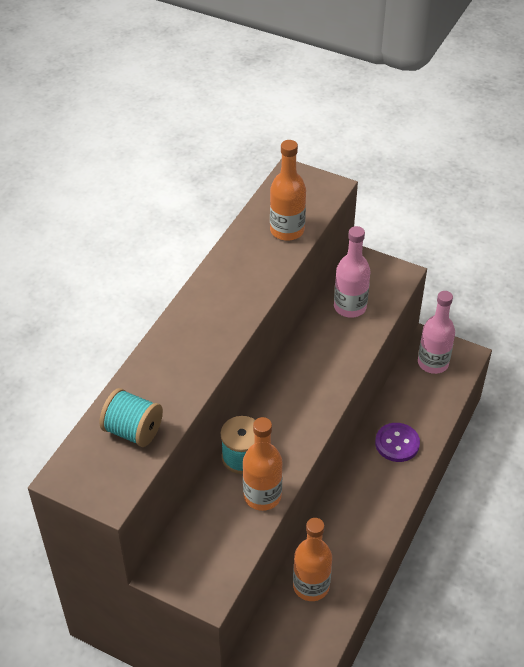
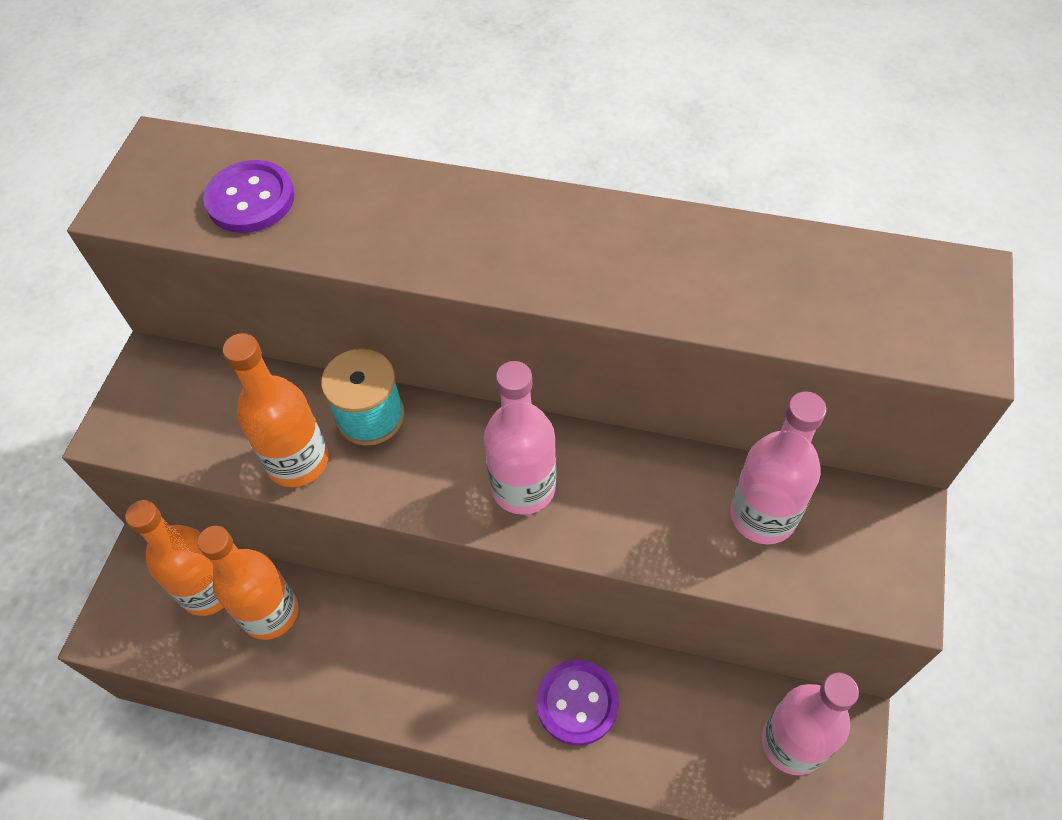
camera: 80 degrees right, 10 degrees up
(133, 431) = (250, 199): turquoise spool -> purple button
(287, 230) = (790, 302): orange bottle -> orange bottle (208, 590)
(309, 395) = (523, 487): none -> pink bottle

